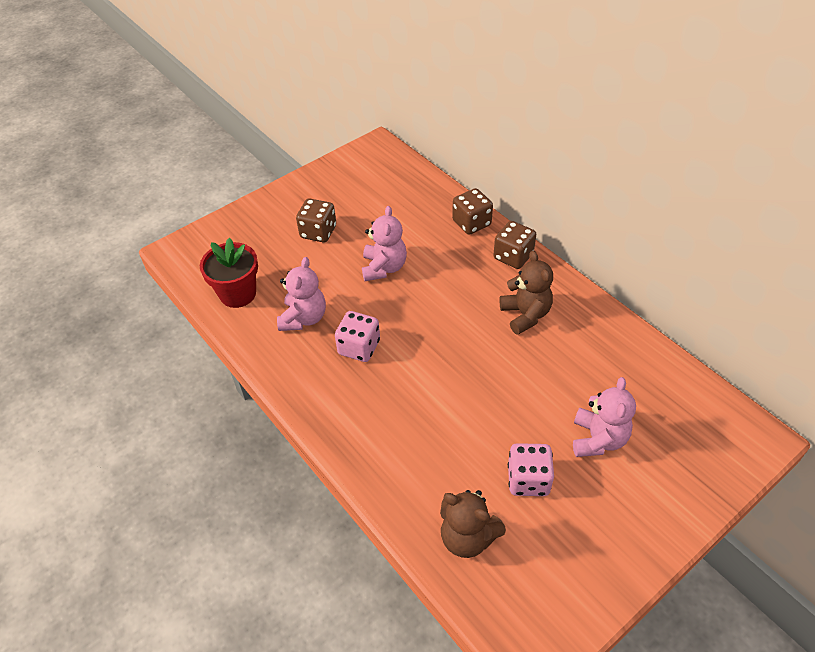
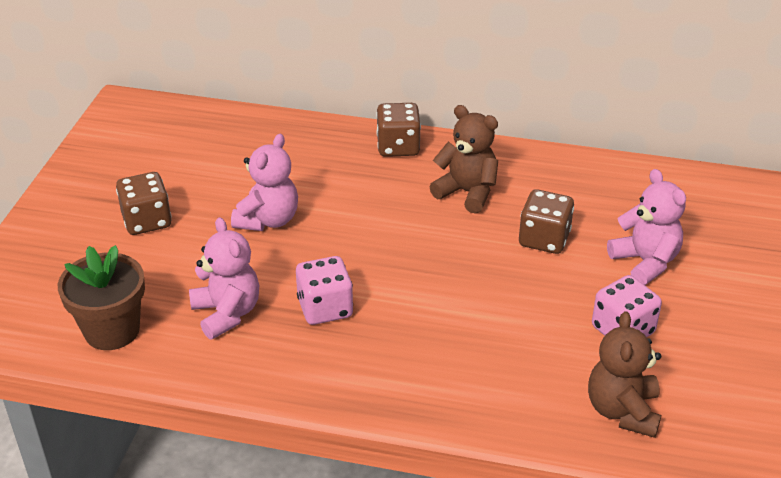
camera: 40 degrees left, 10 degrees down
(238, 294) = (112, 330): red flower pot -> brown flower pot
(384, 268) = (268, 220): pink teddy bear -> pink teddy bear turned 60 degrees clockwise
(467, 537) = (622, 411): brown teddy bear -> brown teddy bear turned 105 degrees clockwise
(471, 223) = (320, 135): brown dice -> brown dice (544, 239)

